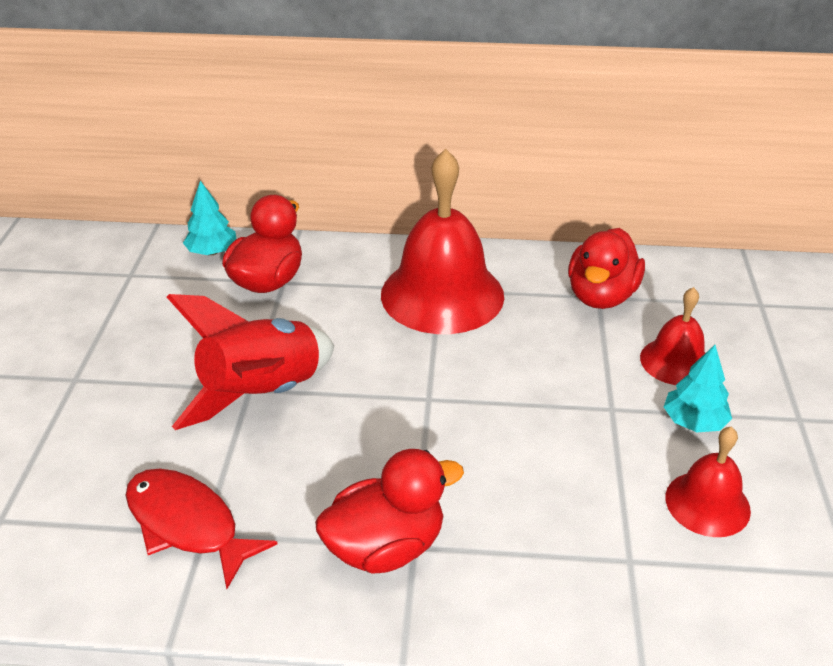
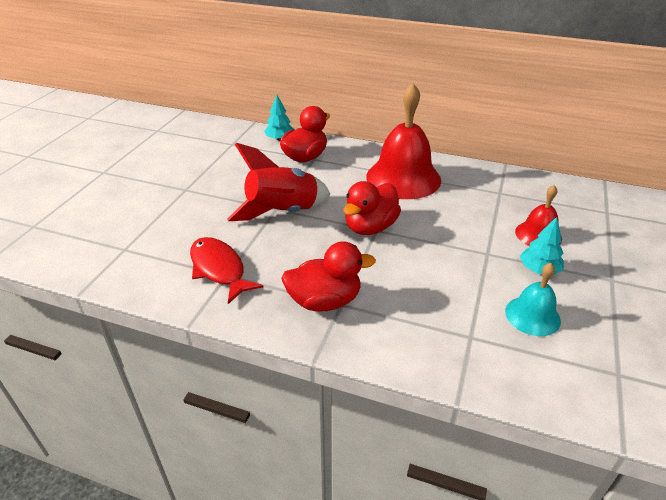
camera: 15 degrees right, 0 degrees up
(601, 296) = (502, 192): red duck -> red duck (370, 227)
(707, 503) = (532, 315): red bell -> turquoise bell

